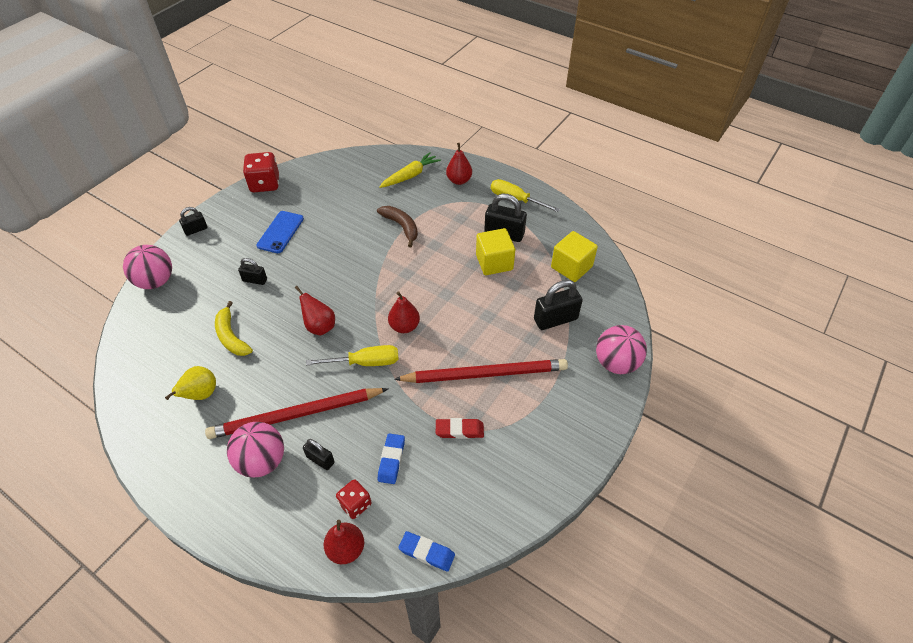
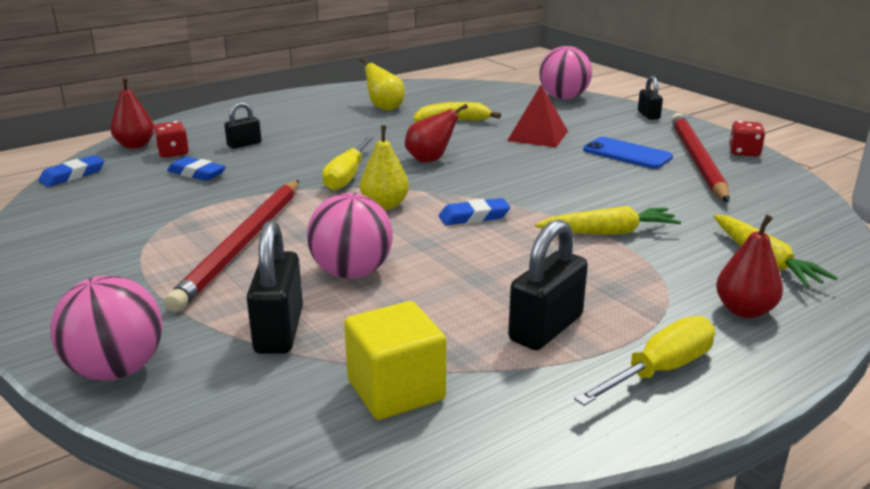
camera: 110 degrees right, 25 degrees down
(255, 280) = (537, 136): black padlock -> red pyramid
(262, 461) = (275, 124): pink ball -> pink ball (352, 272)
(265, 184) = (744, 152): red dice -> red dice, size x0.61
(296, 415) = (312, 139): red pencil -> red pencil (696, 160)
(401, 226) = (609, 232): brown banana -> yellow carrot
(404, 282) = (474, 217): none -> blue eraser
(404, 326) = (385, 205): red pear -> yellow pear
(459, 430) = (181, 213): red eraser -> none
(494, 262) = (469, 300): yellow cube -> none

